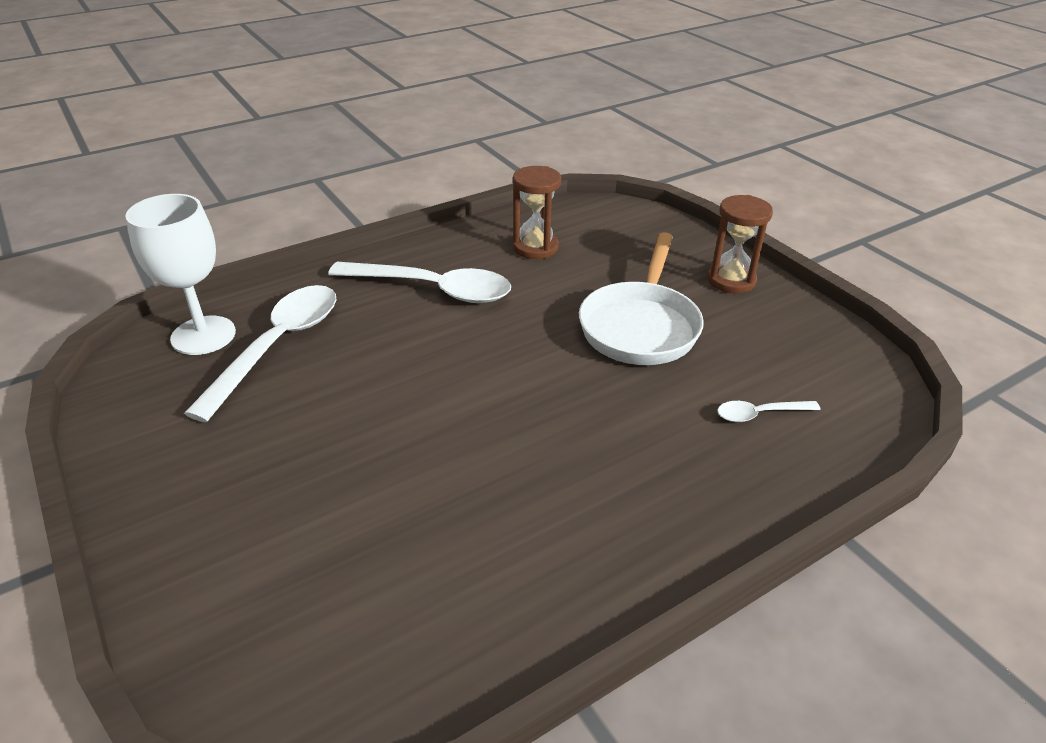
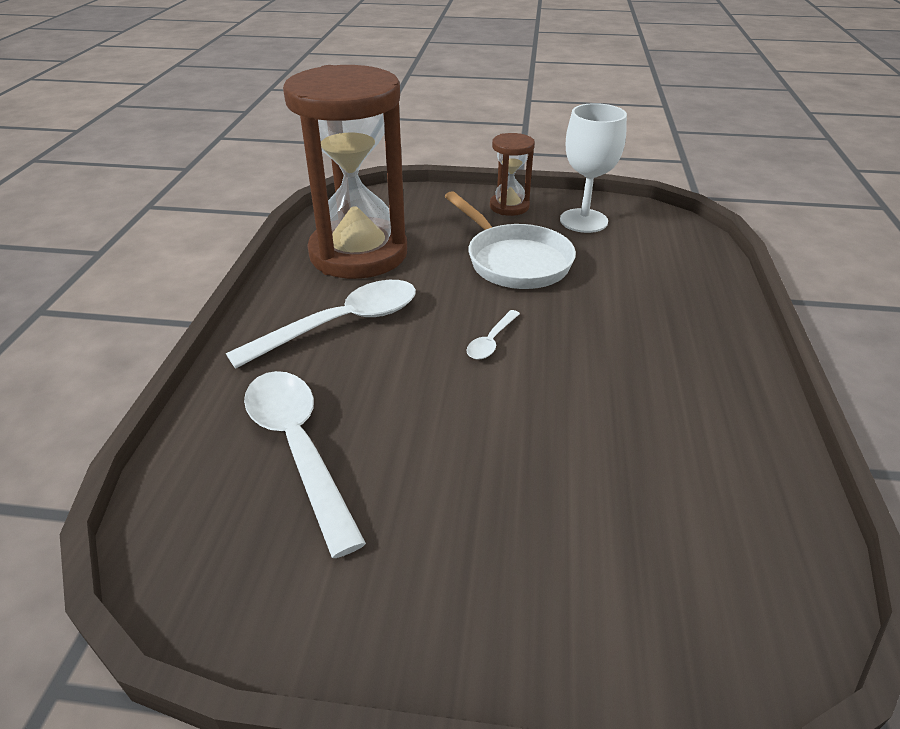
camera: 50 degrees left, 0 degrees up
(203, 335) = (207, 496): white goblet -> white goblet (583, 221)
(535, 247) = (358, 253): brown hourglass -> brown hourglass, size x2.20
(759, 414) = (651, 267): white spoon -> white spoon (491, 341)

